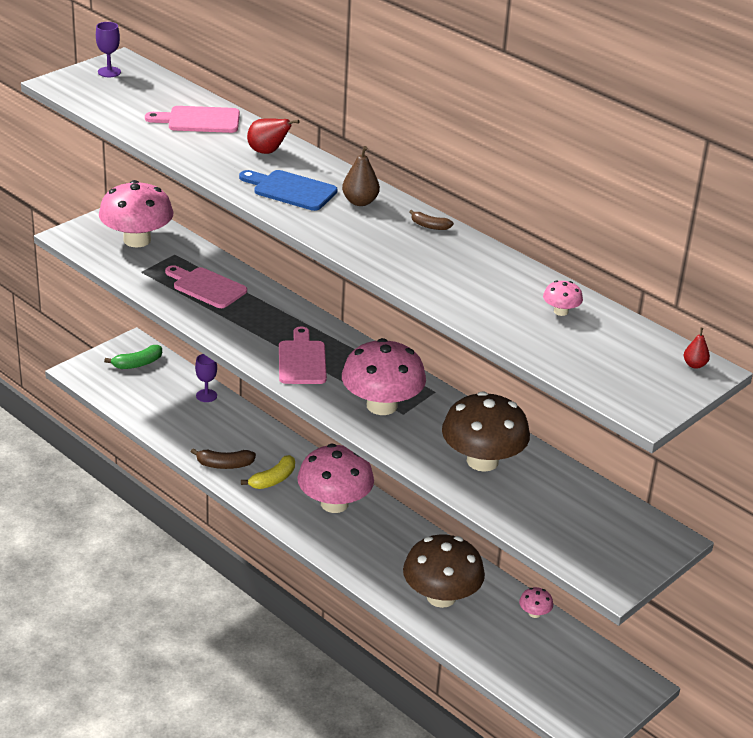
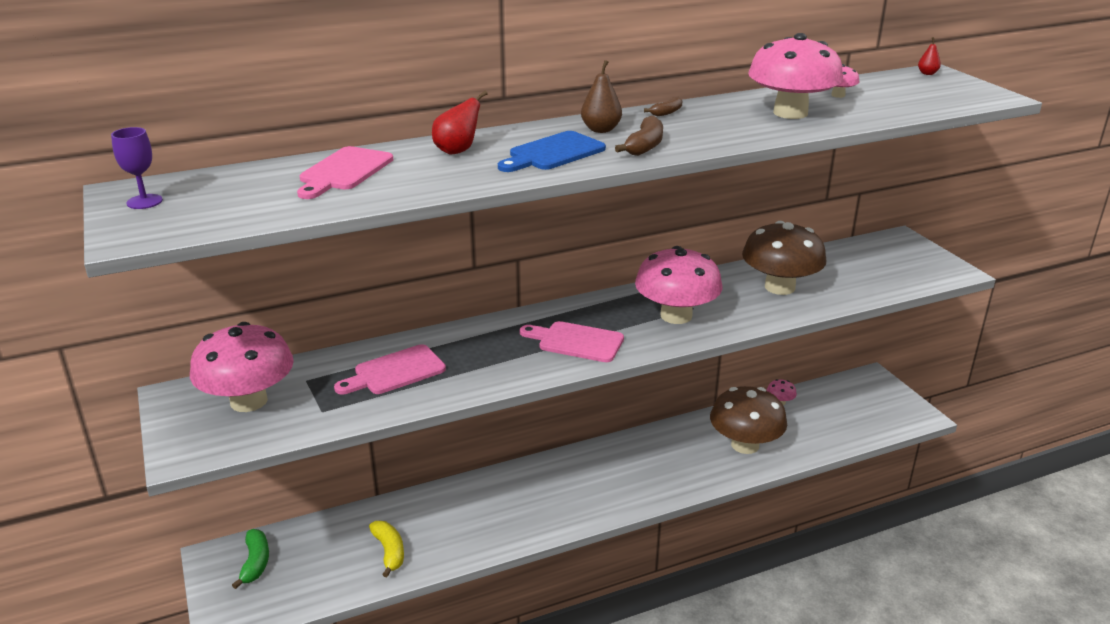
camera: 65 degrees left, 5 degrees down
(206, 395) = (359, 520): purple goblet -> none
(224, 465) = (488, 535): brown banana -> brown banana (644, 146)
(273, 479) = (532, 505): yellow banana -> yellow banana (389, 551)
(334, 503) = (590, 474): pink mushroom -> pink mushroom (790, 113)

